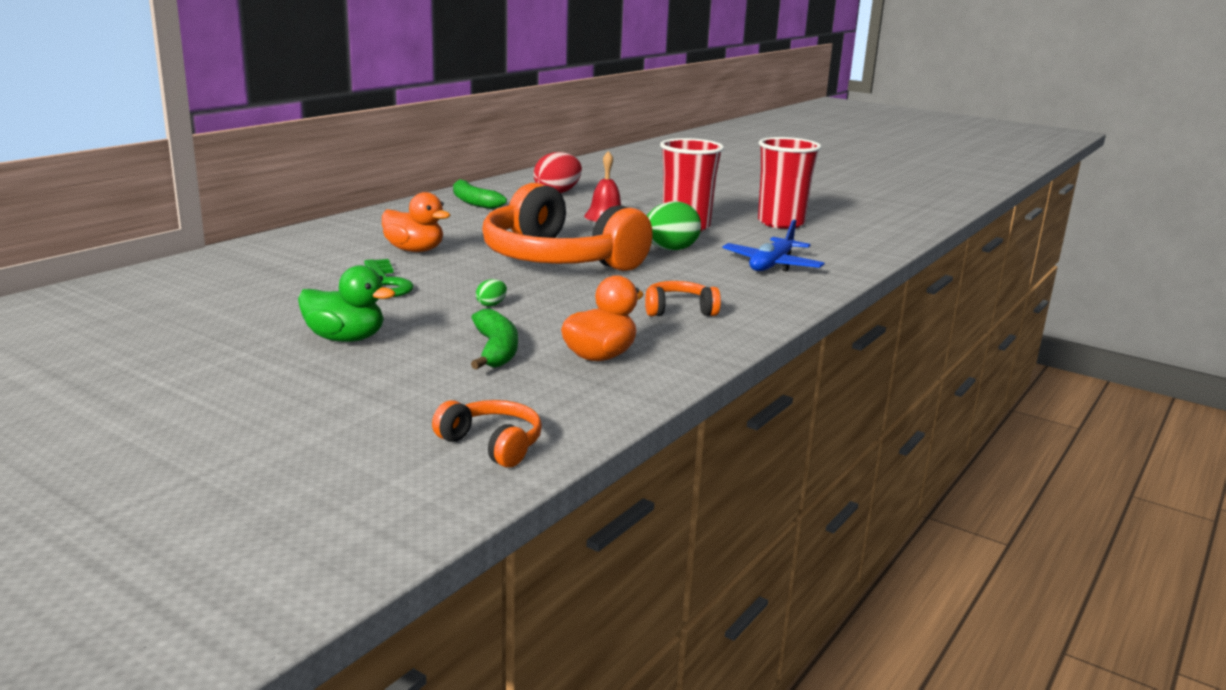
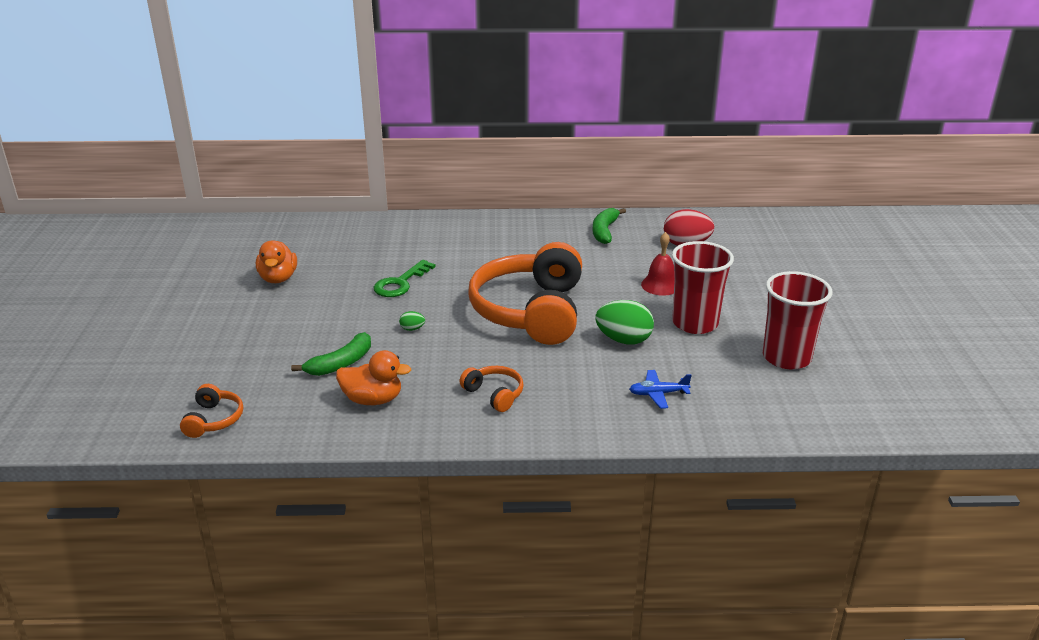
camera: 55 degrees right, 10 degrees up
(345, 339) = (304, 315): green duck -> none
(414, 250) = (472, 262): orange duck -> orange duck (278, 278)
(772, 265) = (658, 394): blue plane -> blue plane, size x0.65

